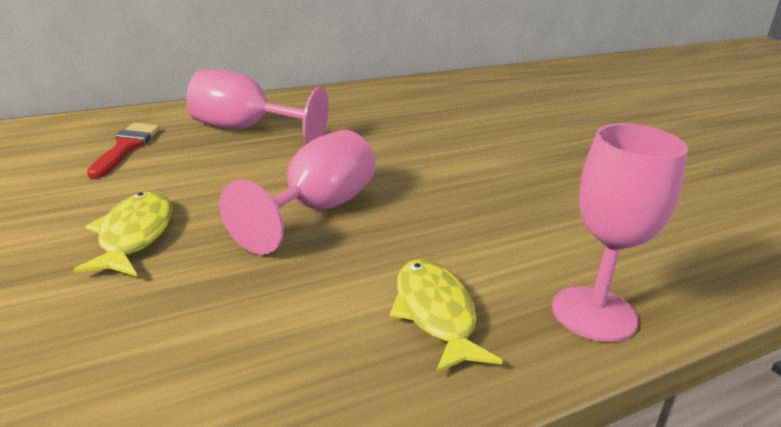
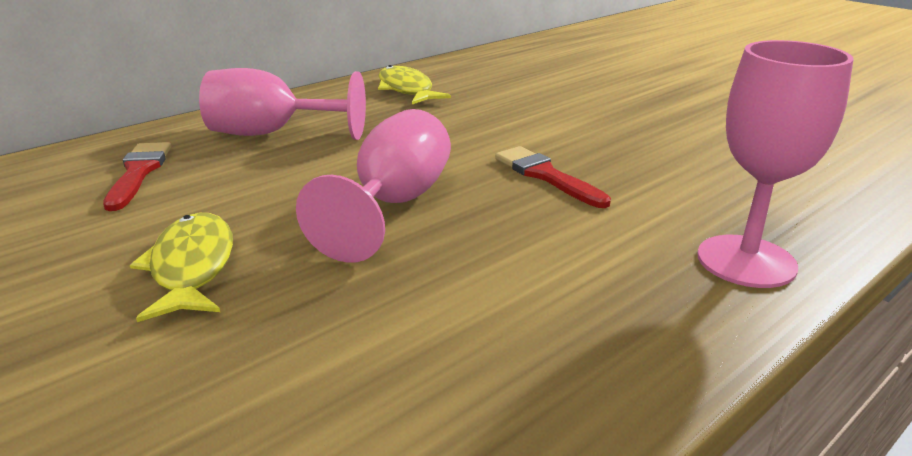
camera: 10 degrees left, 0 degrees up
(435, 314) = (584, 292): yellow fish -> yellow fish (406, 90)
(459, 205) = (546, 176): none -> red brush

